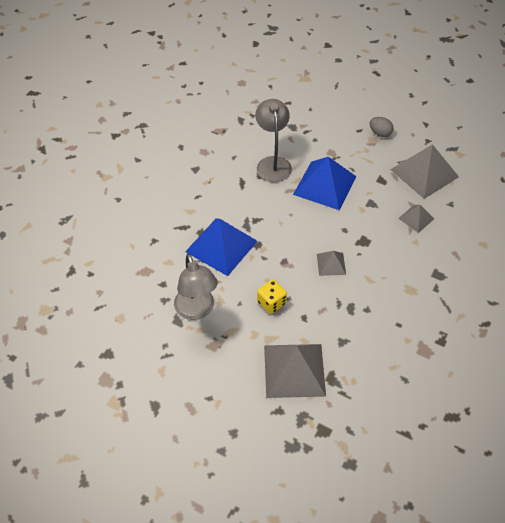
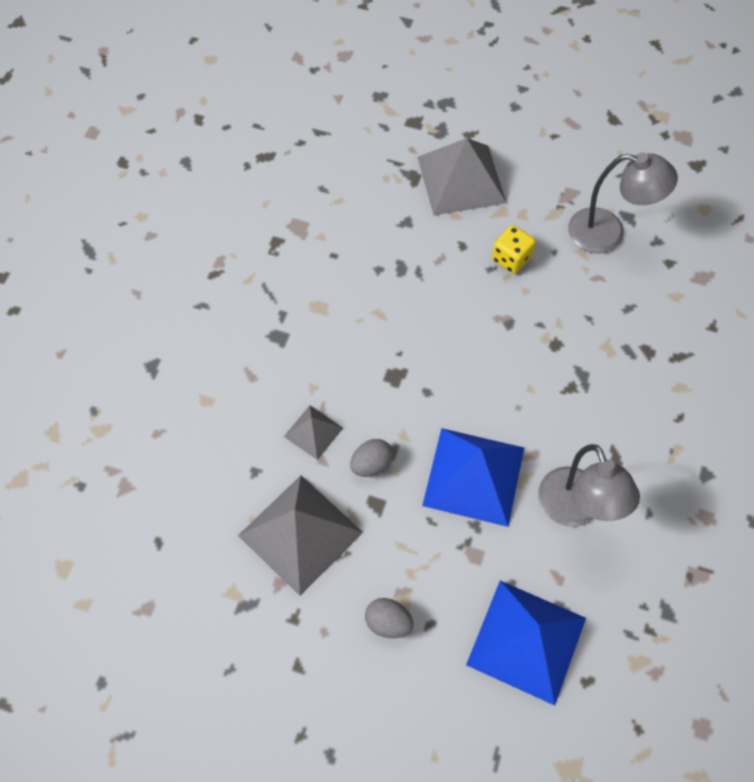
camera: 170 degrees right, 10 degrees up
(197, 310) = (608, 233): grey lamp -> grey lamp turned 135 degrees clockwise
(221, 246) = (609, 333): blue pyramid -> blue pyramid (526, 641)
(331, 264) = (438, 329): grey pyramid -> none
(382, 198) = (371, 464): none -> grey egg

